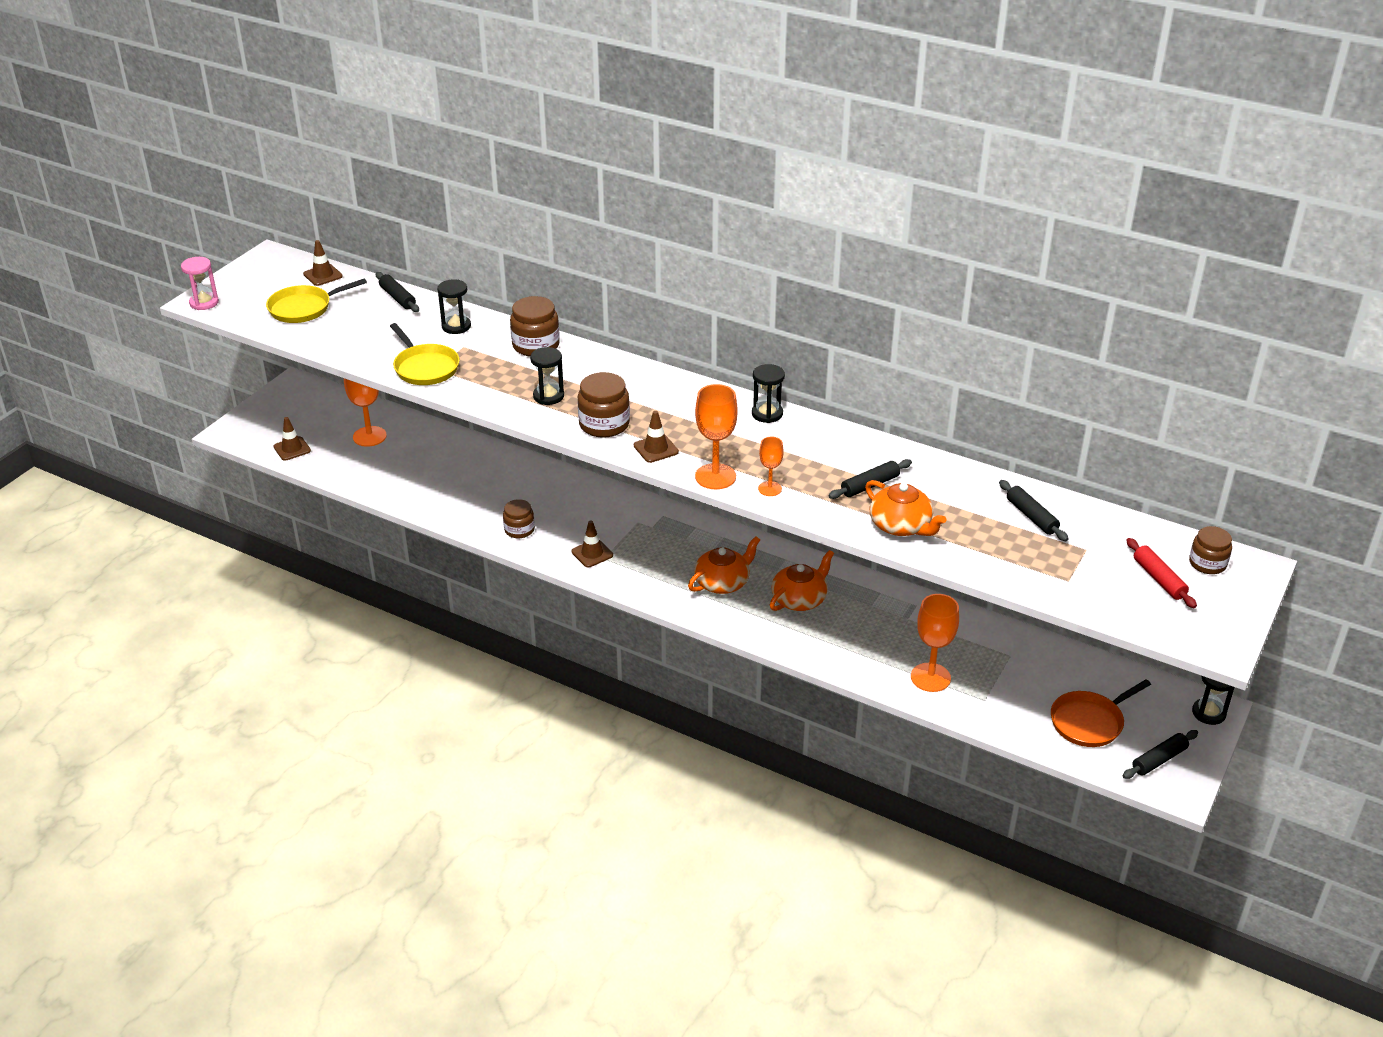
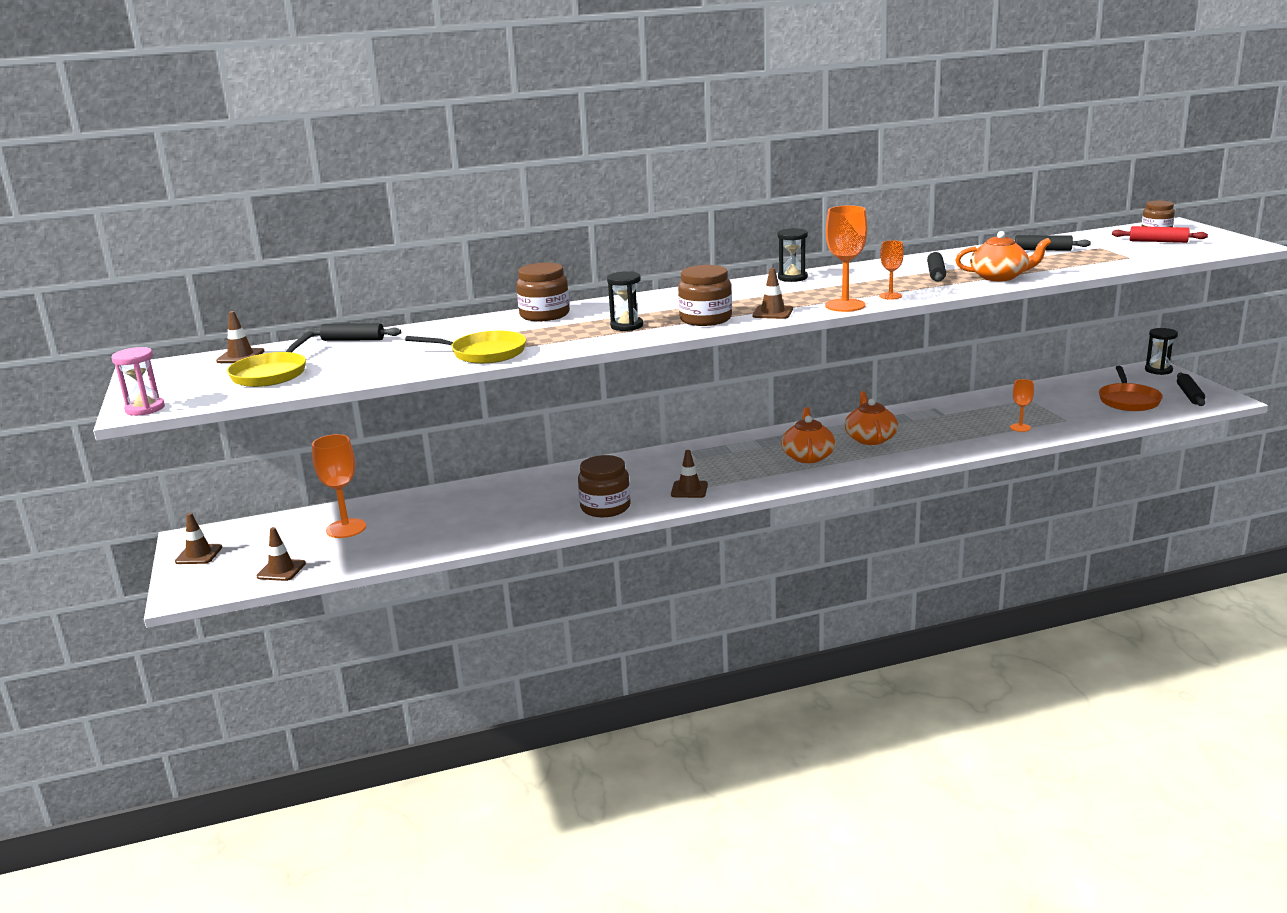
camera: 45 degrees left, 15 degrees down
(278, 403) = (199, 554): none -> brown traffic cone
(456, 326) = (450, 331): black hourglass -> none
(519, 530) = (605, 507): brown jar -> brown jar, size x1.52
(930, 677) = (1020, 427): orange goblet -> orange goblet, size x0.57

